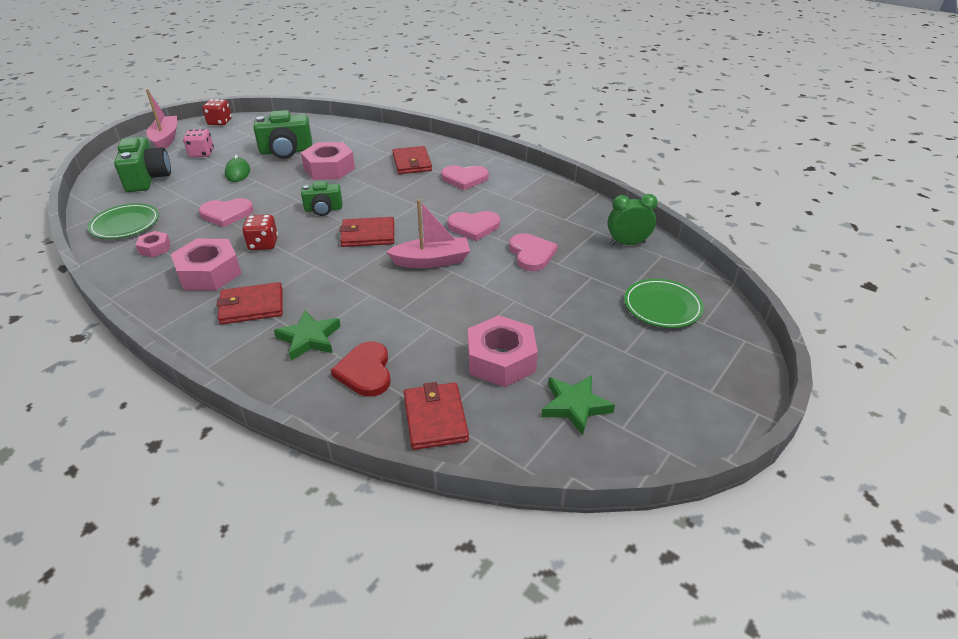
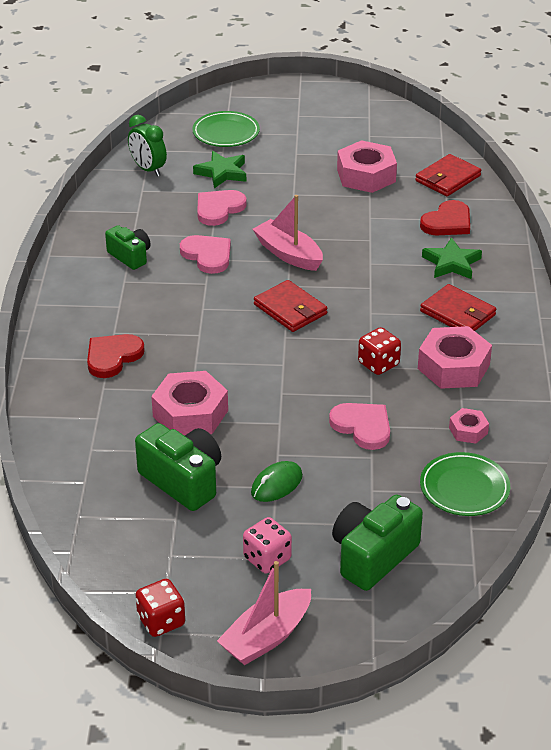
camera: 125 degrees left, 0 degrees up
(323, 209) = (279, 364): green camera -> green camera (130, 256)
(412, 163) = (112, 357): red wallet -> red heart
(464, 179) = (115, 302): pink heart -> none
(575, 406) = (372, 136): green star -> green star (222, 173)

